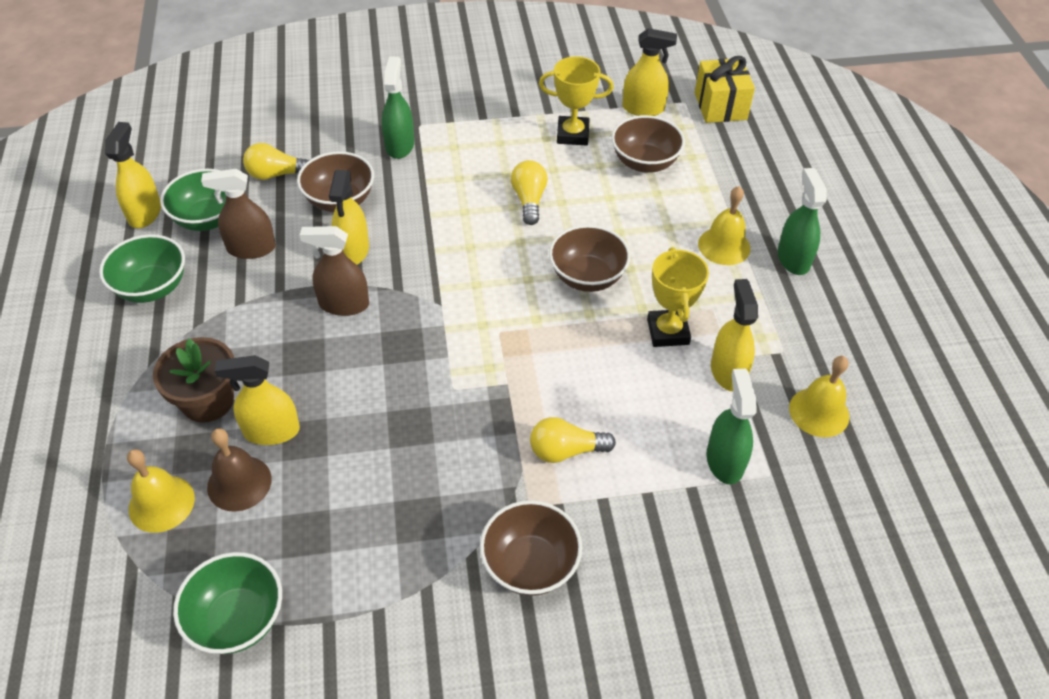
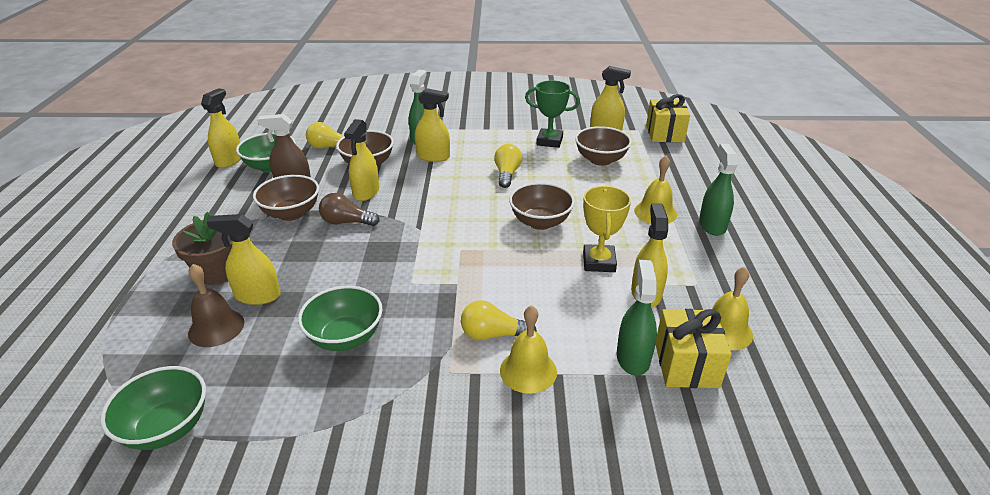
camera: 10 degrees right, 15 degrees down
(152, 287) = (213, 200): green bowl -> green bowl (345, 337)
(161, 503) = (149, 334): yellow bell -> yellow bell (528, 371)
(344, 304) = (347, 222): brown spray bottle -> brown light bulb
(424, 178) = (433, 157): none -> yellow spray bottle
(530, 564) = (437, 418): brown bowl -> brown bowl (291, 213)
(572, 134) = (549, 141): yellow trophy -> green trophy
(782, 462) = (686, 364): none -> yellow gift

